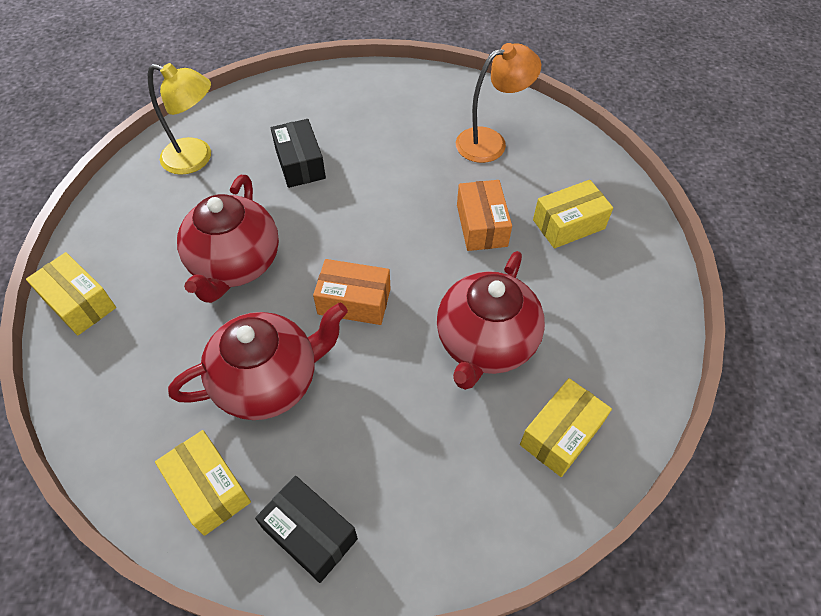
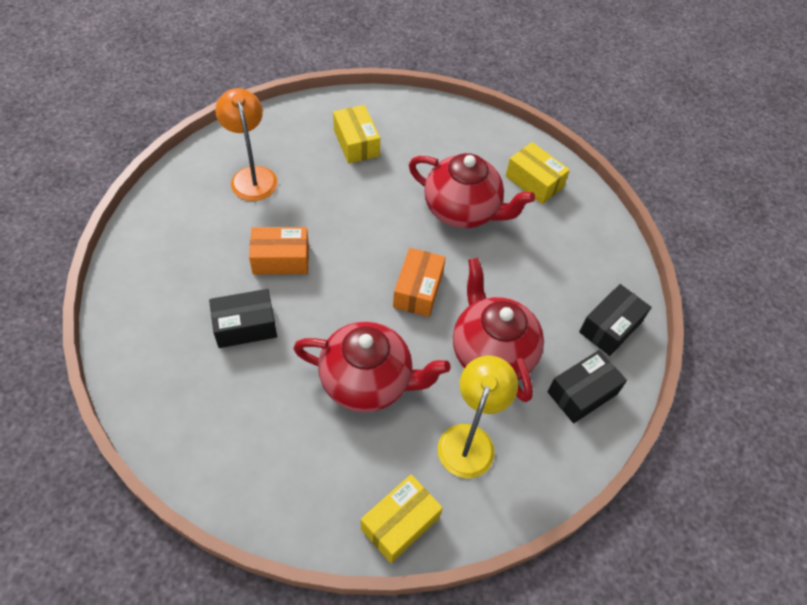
camera: 90 degrees left, 0 degrees up
(196, 159) = (214, 425): yellow lamp -> yellow lamp (470, 439)
(209, 488) = (582, 393): yellow box -> black box
(481, 225) = (349, 196): orange box -> orange box (281, 259)

